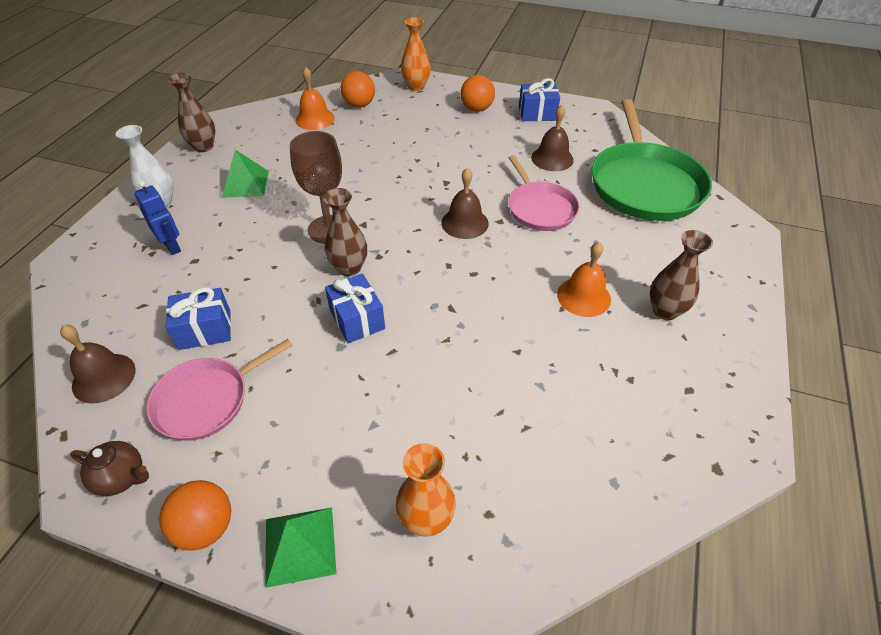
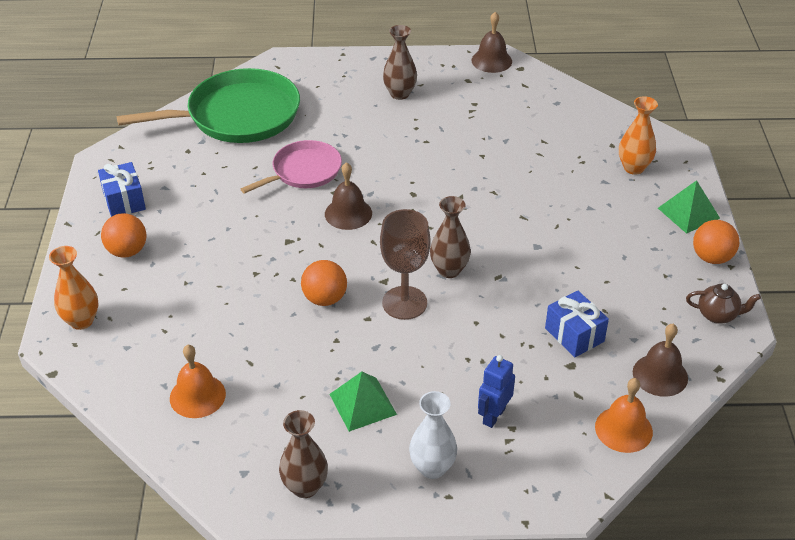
camera: 110 degrees left, 5 degrees down
(122, 477) = (717, 315): brown teapot -> brown teapot turned 105 degrees clockwise
(207, 400) = (633, 301): pink pan -> none
(357, 319) = (504, 246): blue gift -> none
(359, 105) = (147, 363): orange ball -> orange ball (325, 299)
(552, 158) = (215, 176): brown bell -> brown bell (491, 60)
(583, 296) = (406, 132): orange bell -> orange bell (623, 429)

